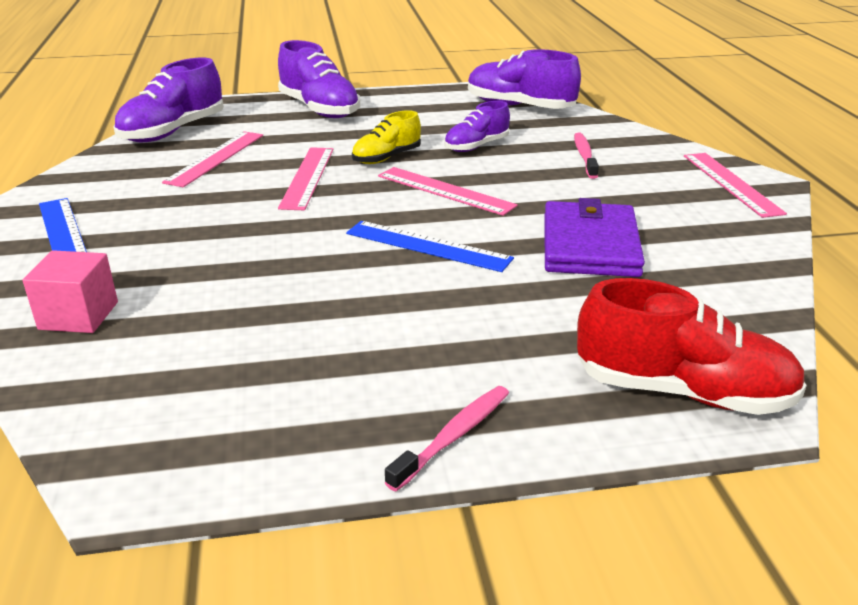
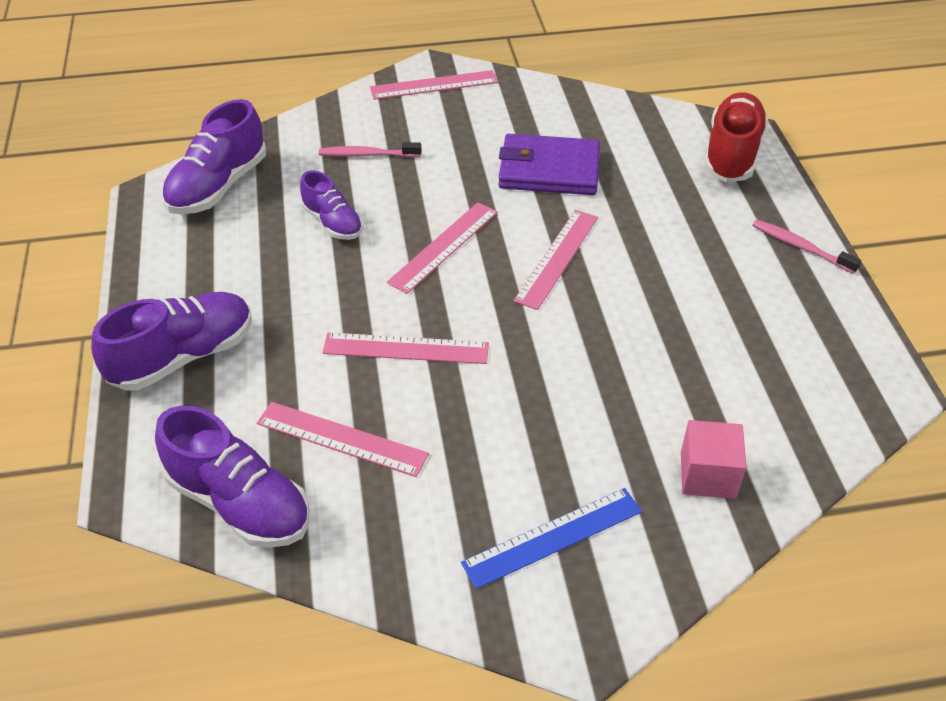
camera: 90 degrees left, 15 degrees up
(387, 158) = (357, 289): yellow shoe -> none
(427, 246) = (557, 258): blue ruler -> pink ruler

